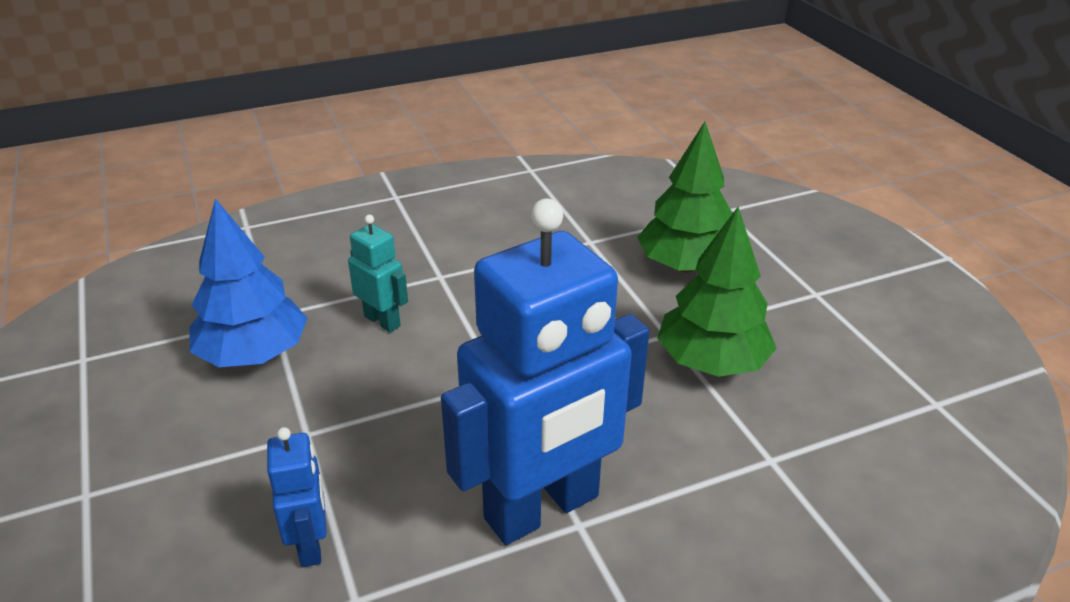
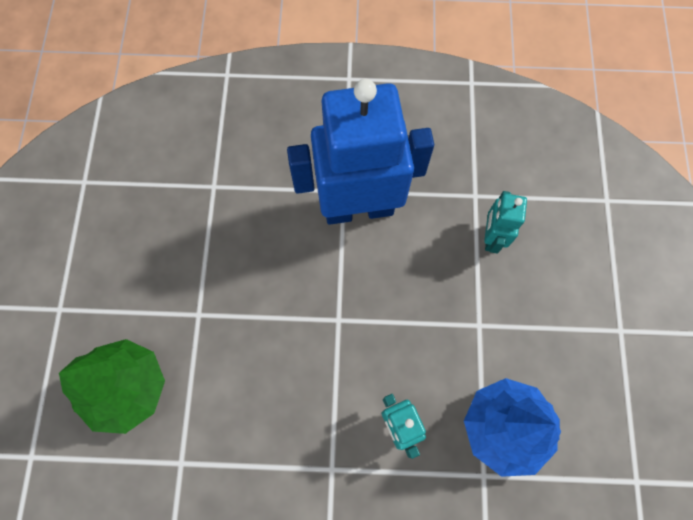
camera: 155 degrees left, 35 degrees up
(311, 544) = (491, 237): blue robot -> turquoise robot
(711, 362) = (188, 274): green tree -> none

